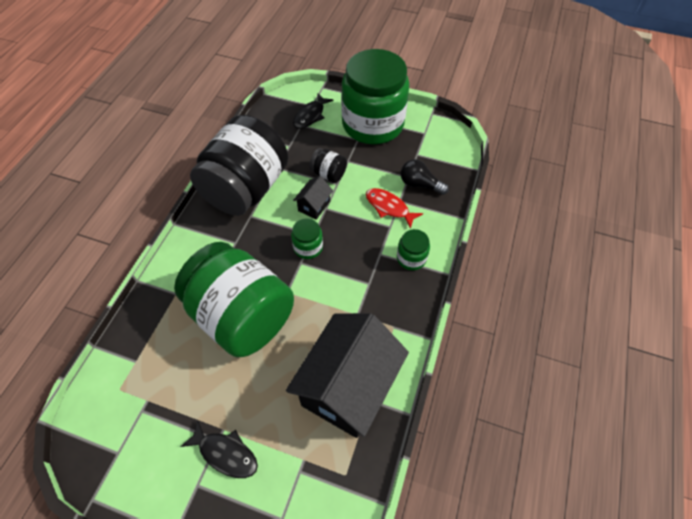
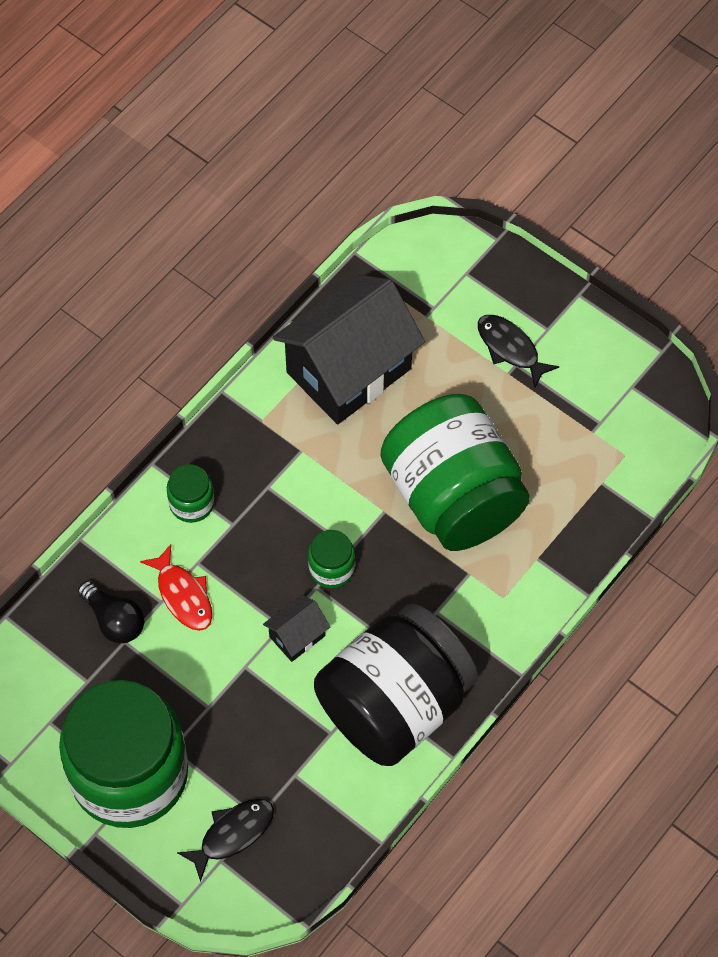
camera: 160 degrees left, 5 degrees up
(328, 174) = (251, 690): black jar -> none

